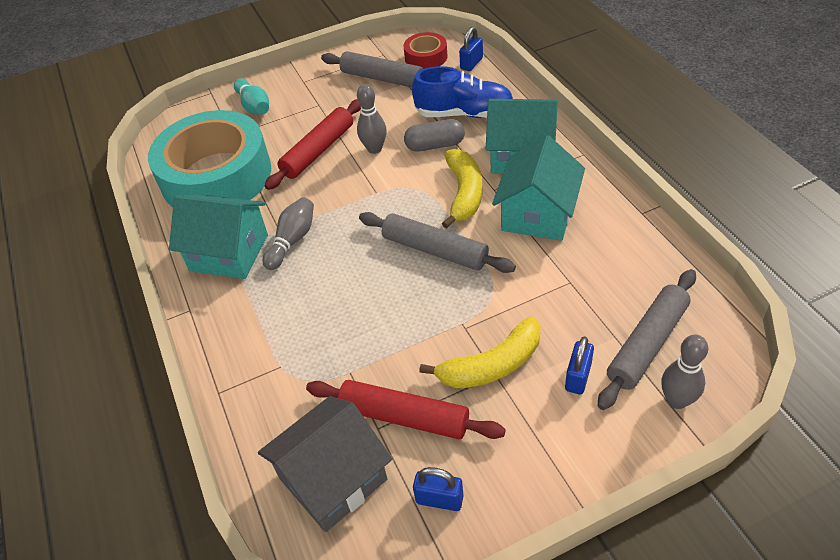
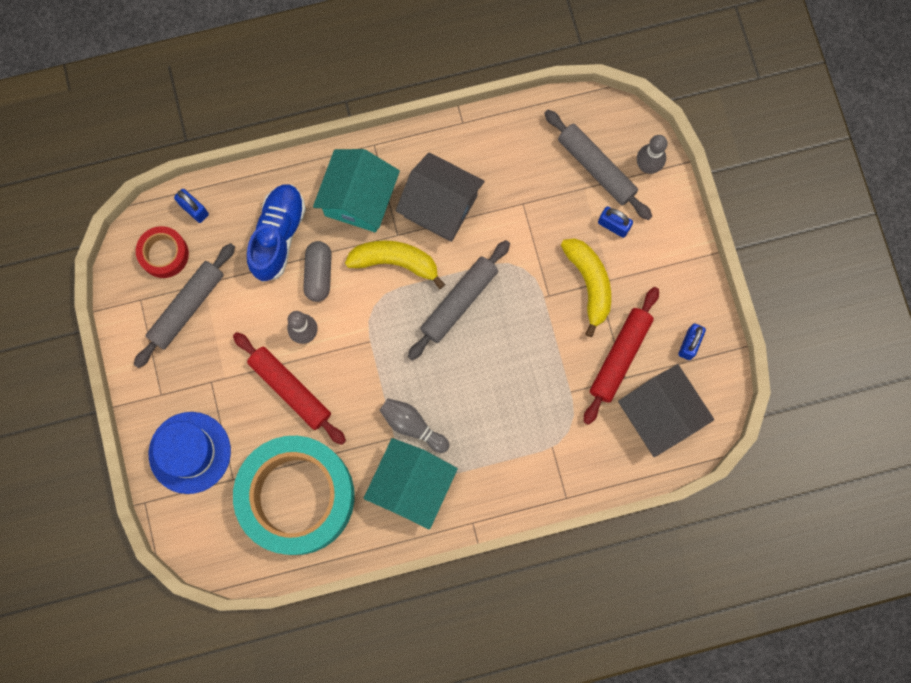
camera: 85 degrees left, 30 degrees up
(254, 106) = (190, 452): turquoise bowling pin -> blue hat
(537, 214) = (440, 206): turquoise house -> grey house

